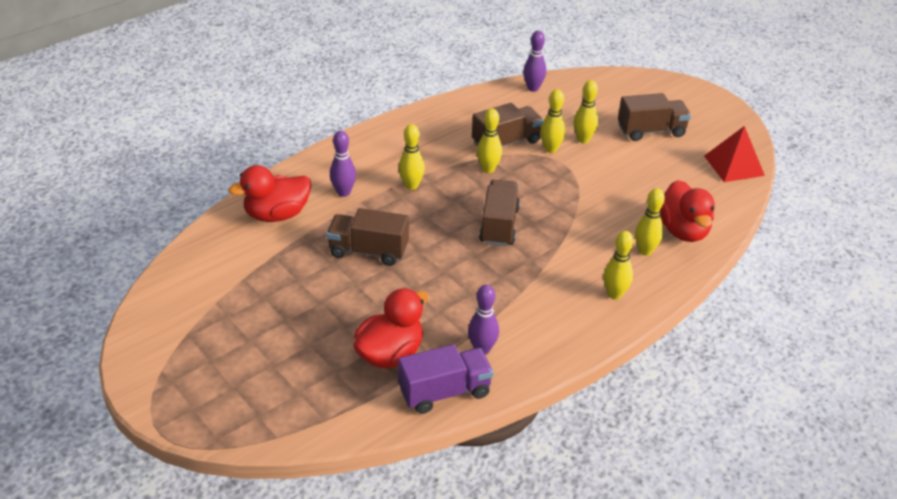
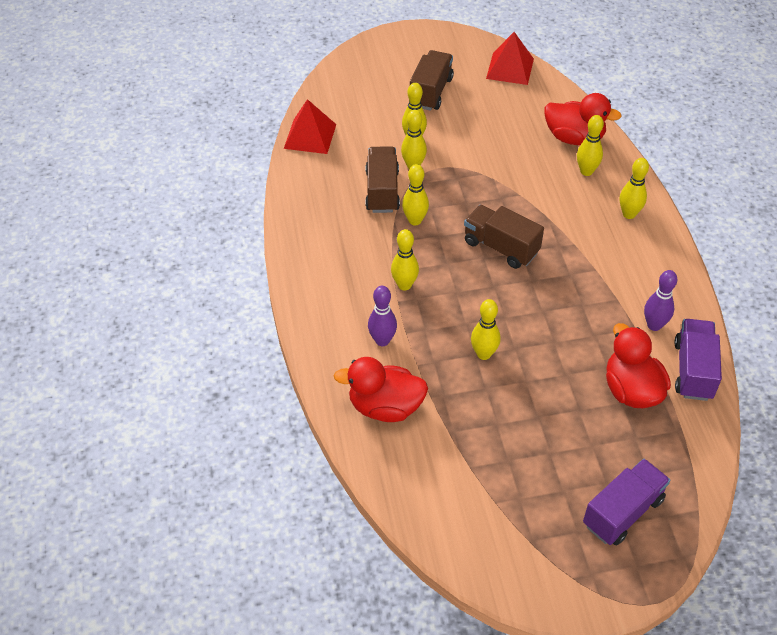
camera: 60 degrees left, 10 degrees up
(246, 385) = (623, 512): none -> purple truck
(277, 215) = (385, 407): red duck -> red duck turned 90 degrees clockwise
(368, 251) = (483, 354): brown truck -> yellow bowling pin
(533, 88) = (310, 136): purple bowling pin -> red pyramid

